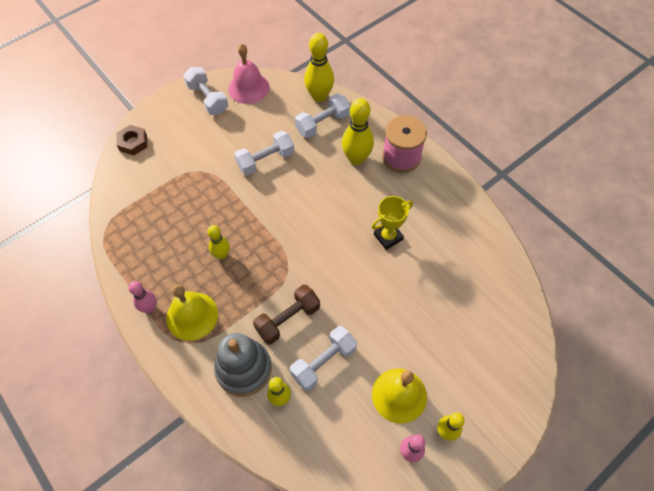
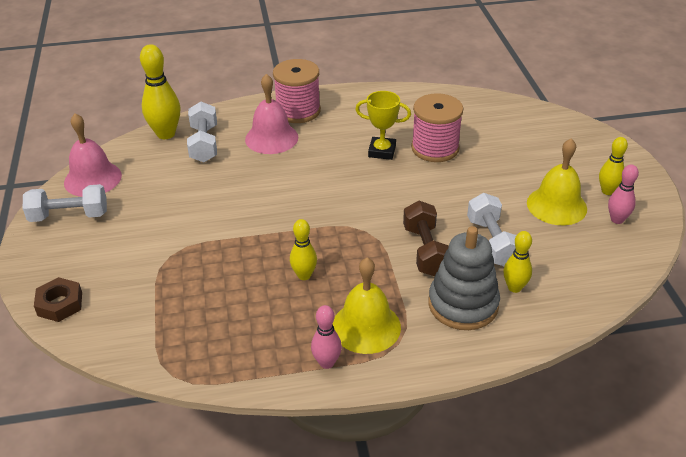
camera: 60 degrees left, 20 degrees down
(265, 160) = (209, 199): white dumbbell -> none
(356, 158) = (271, 138): yellow bowling pin -> pink bell
(388, 237) = (382, 151): yellow trophy -> yellow trophy turned 75 degrees counterclockwise
(417, 272) = (435, 148): none -> pink spool

